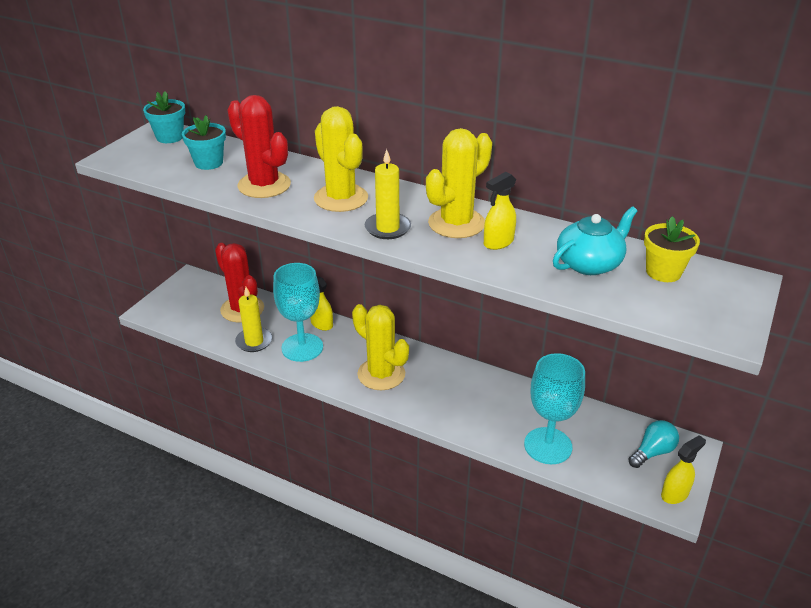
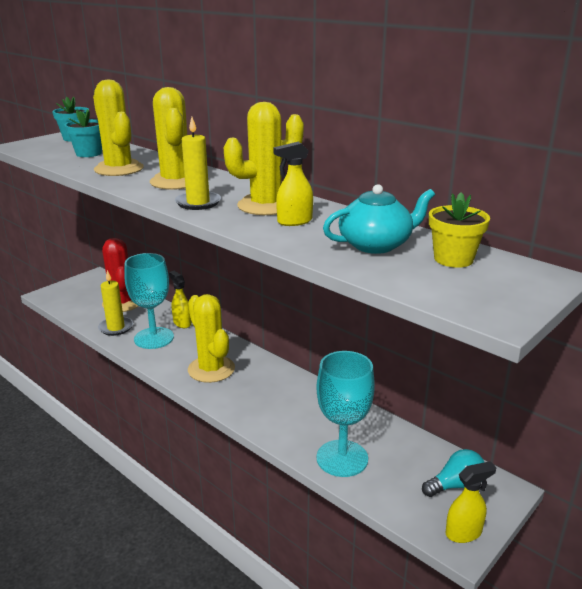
camera: 15 degrees right, 10 degrees down
(264, 185) = (119, 169): red cactus -> yellow cactus

